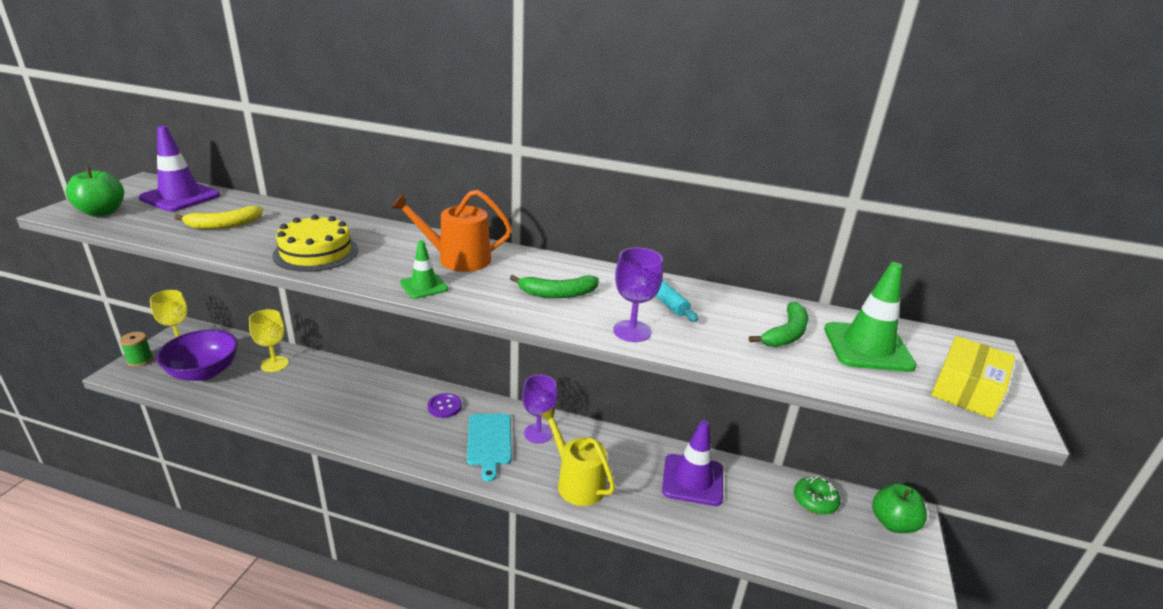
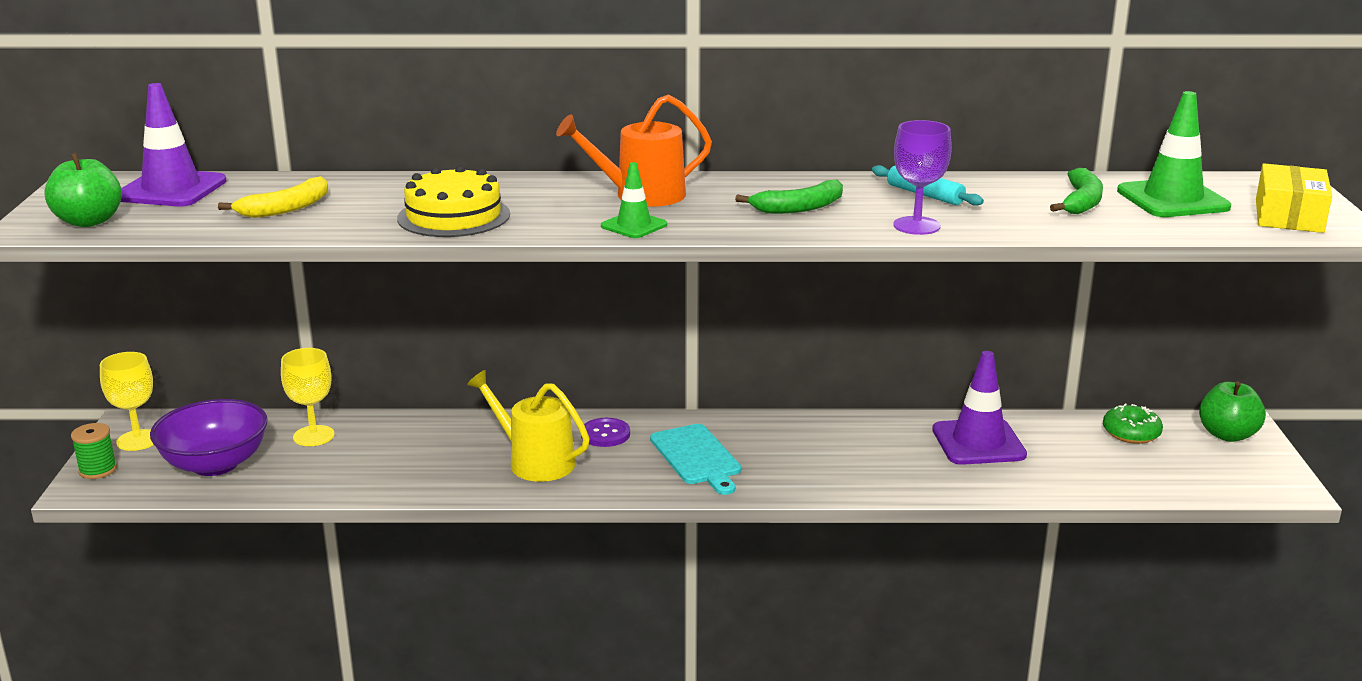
camera: 15 degrees left, 5 degrees down
(538, 433) = (753, 437): purple goblet -> none
(577, 482) = (840, 473): yellow watering can -> yellow watering can (535, 462)

